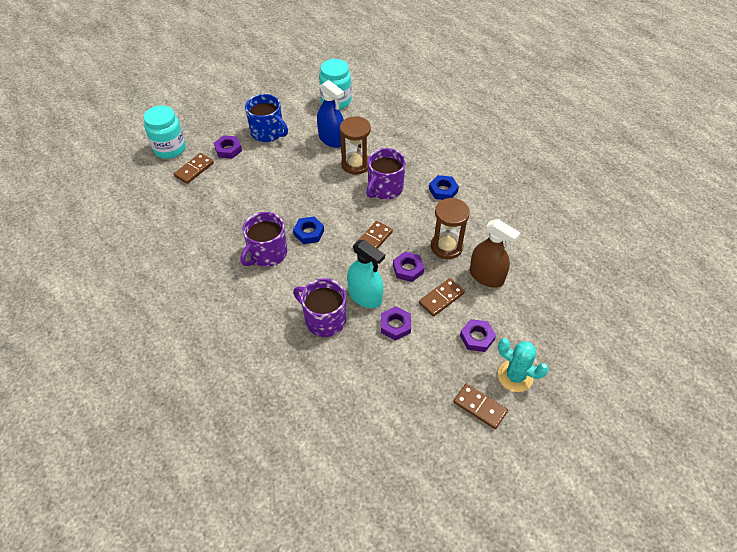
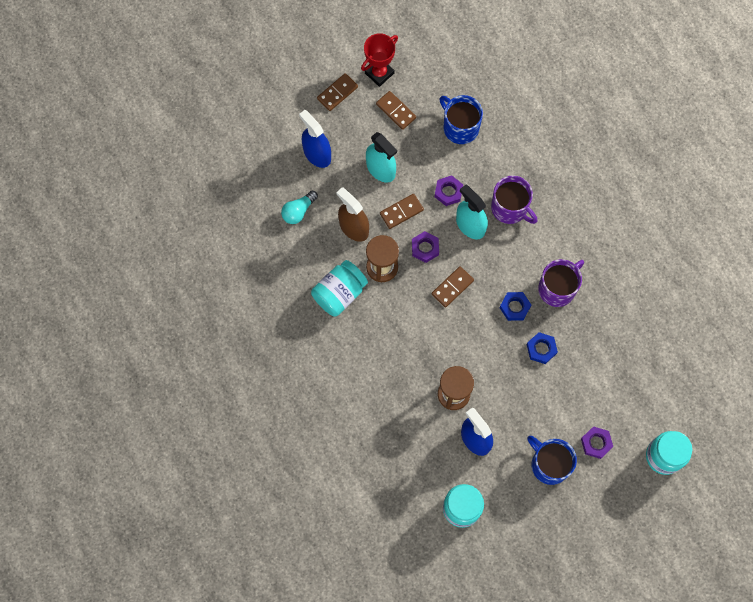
camera: 170 degrees left, 20 degrees up
(194, 169) = (634, 417): brown domino -> brown domino (337, 93)
(385, 188) = (428, 353): purple mug -> none
(397, 400) = (460, 127): none -> blue mug
(443, 190) = (366, 340): blue nut -> blue nut (541, 349)
(477, 337) = (380, 169): purple nut -> turquoise spray bottle
(480, 220) = (339, 293): none -> turquoise jar
(515, 376) = (359, 131): turquoise cactus -> none
(516, 453) = (379, 73): none -> red trophy
(549, 283) = (298, 211): none -> turquoise light bulb
(553, 342) = (317, 154): none -> blue spray bottle

